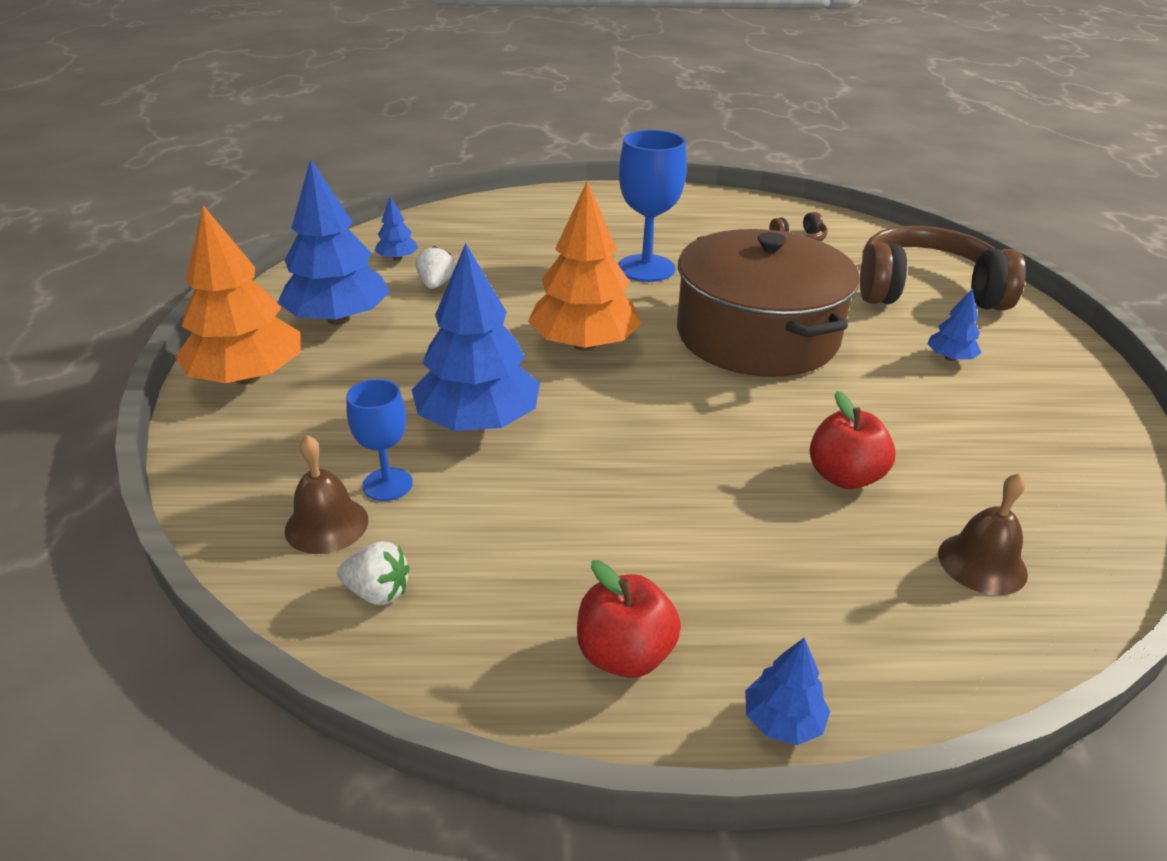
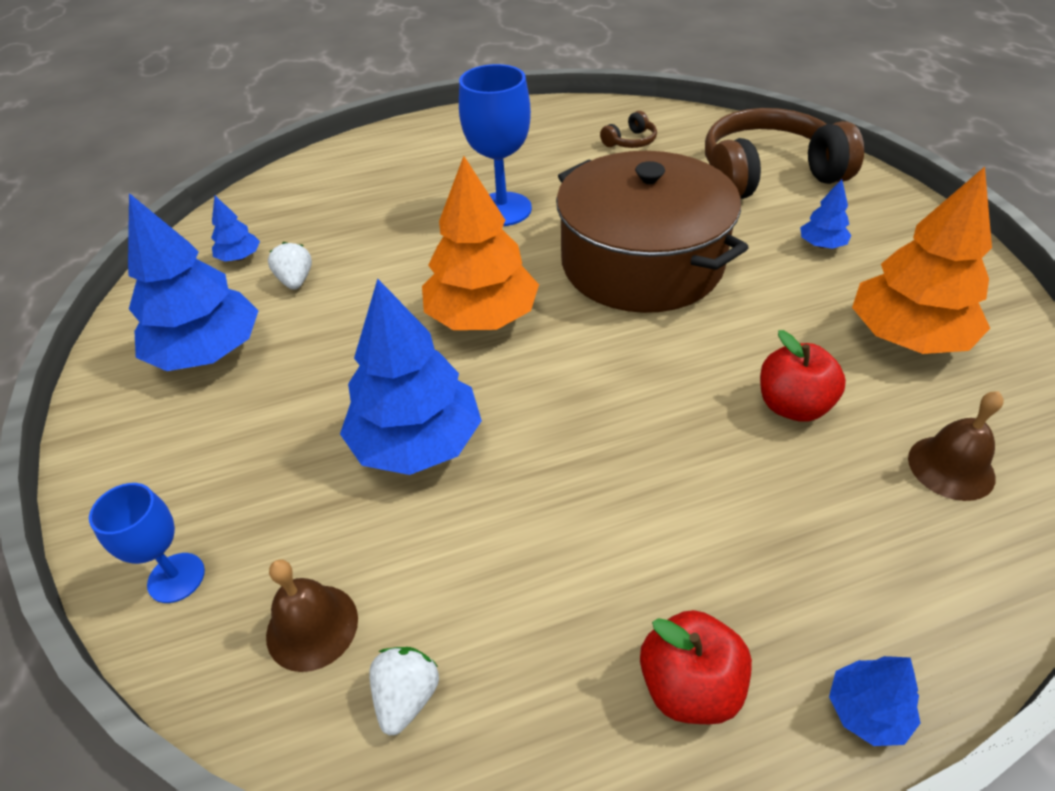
camera: 15 degrees left, 10 degrees up
(247, 377) = (136, 457): orange tree -> orange tree (907, 337)
(378, 592) = (407, 697): white strawberry -> white strawberry turned 75 degrees counterclockwise
(387, 484) = (356, 552): blue goblet -> blue goblet (176, 578)

